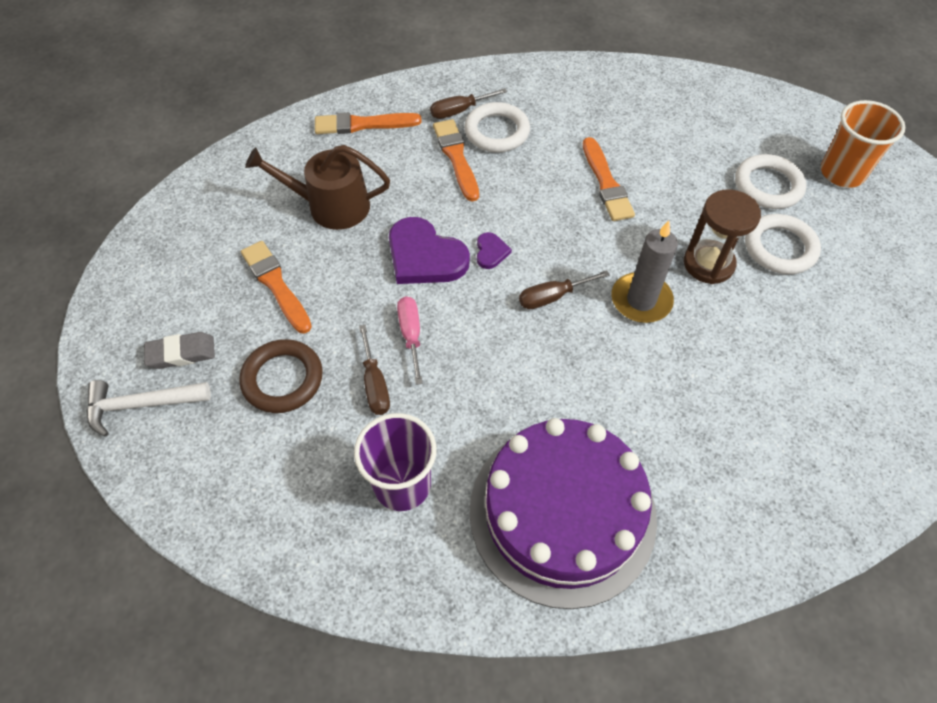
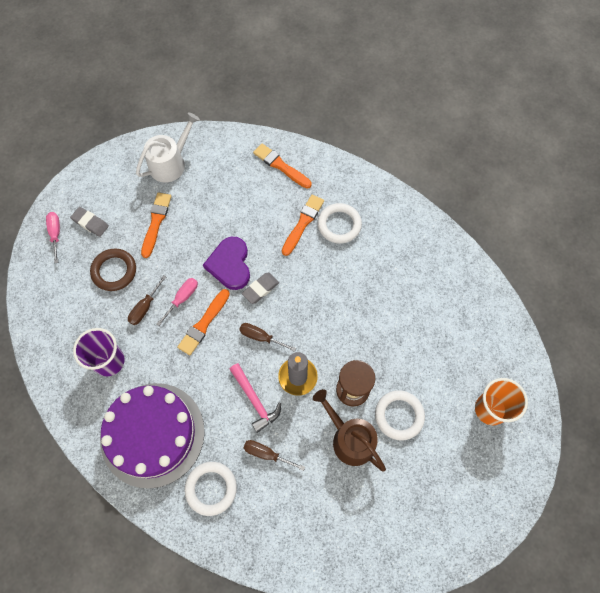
camera: 45 degrees right, 10 degrees up
(141, 405) = (56, 234): white hammer -> pink screwdriver
(220, 212) = (170, 163): none -> white watering can
(330, 206) = (218, 201): brown watering can -> brown watering can (349, 438)
(459, 111) = (335, 197): brown screwdriver -> brown screwdriver (266, 454)
(491, 252) = (260, 289): purple heart -> grey eraser
(606, 183) = (357, 302): orange brush -> orange brush (204, 324)
(628, 364) = (255, 400): none -> pink hammer
(768, 186) = (439, 379): white ring -> white ring (211, 488)

